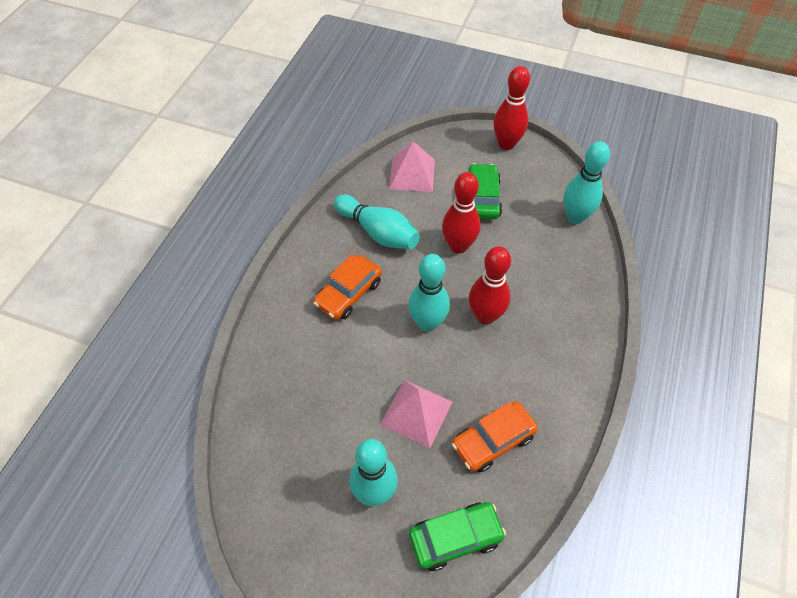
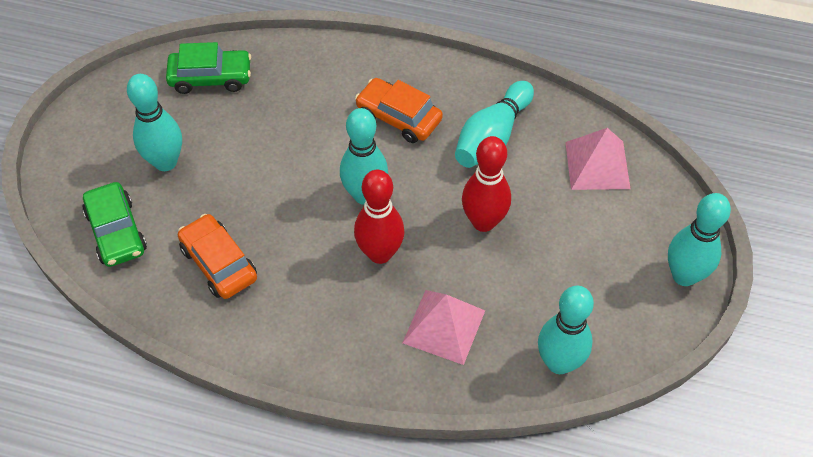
camera: 85 degrees right, 0 degrees up
(416, 413) = (251, 191): pink pyramid -> pink pyramid (444, 326)
(482, 198) = (571, 247): green car -> green car (211, 77)
(506, 144) = (684, 275): red bowling pin -> turquoise bowling pin

